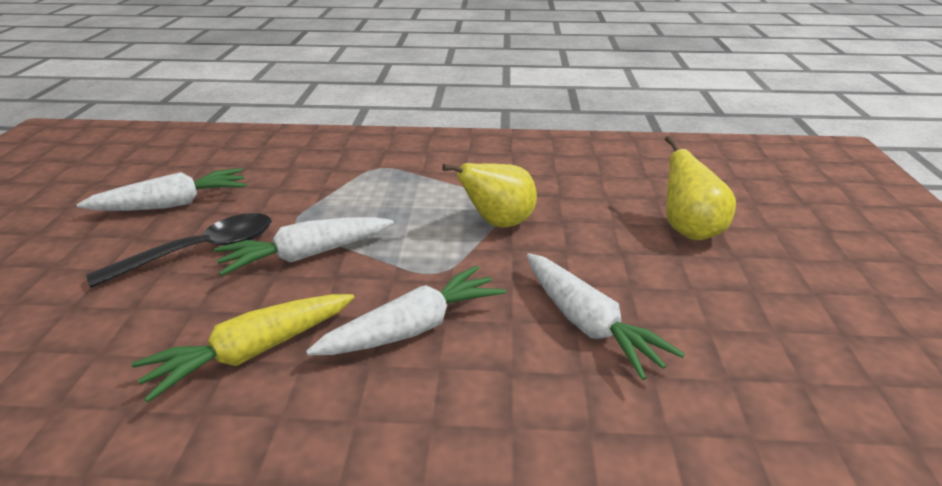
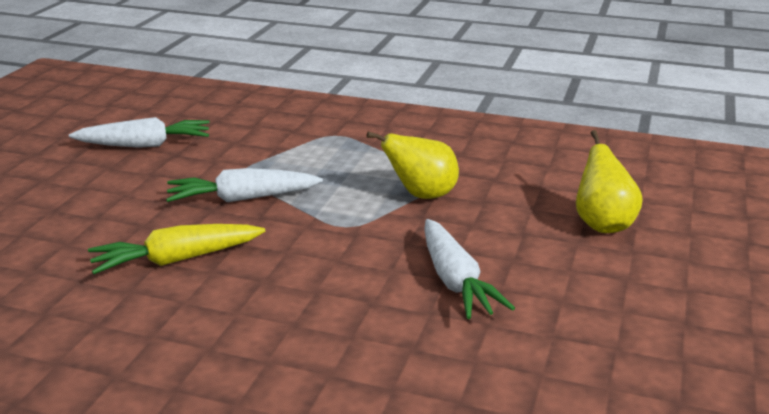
camera: 15 degrees right, 5 degrees down
(200, 251) = (157, 184): black spoon -> none
(413, 328) = (307, 262): white carrot -> none

